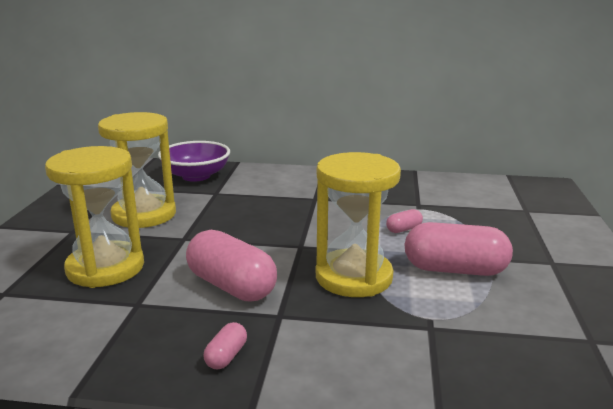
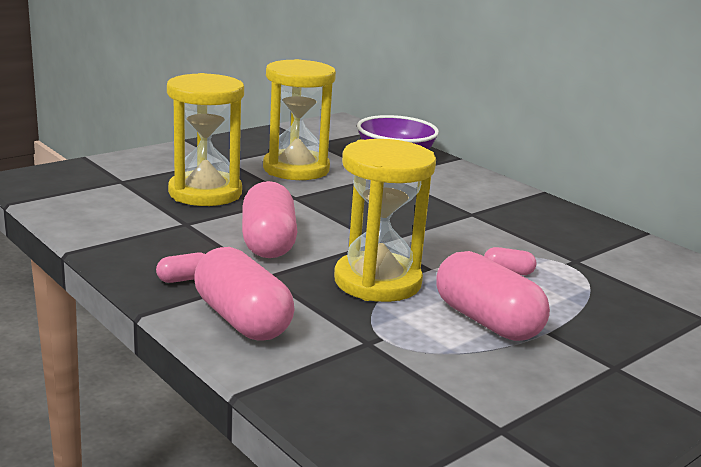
camera: 40 degrees right, 0 degrees up
(330, 364) = (242, 320): none -> pink capsule

